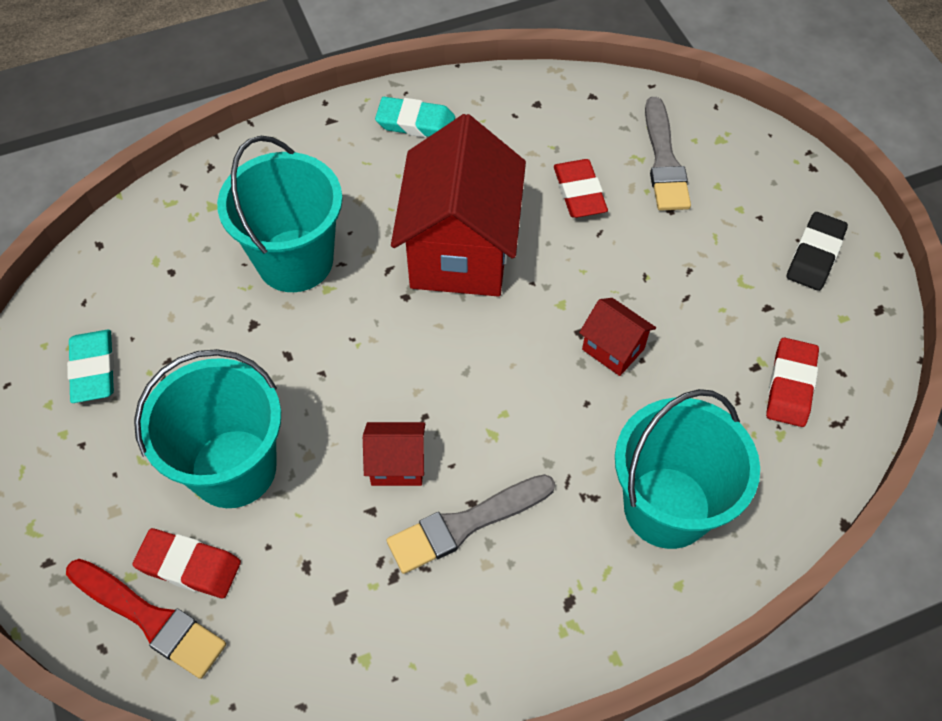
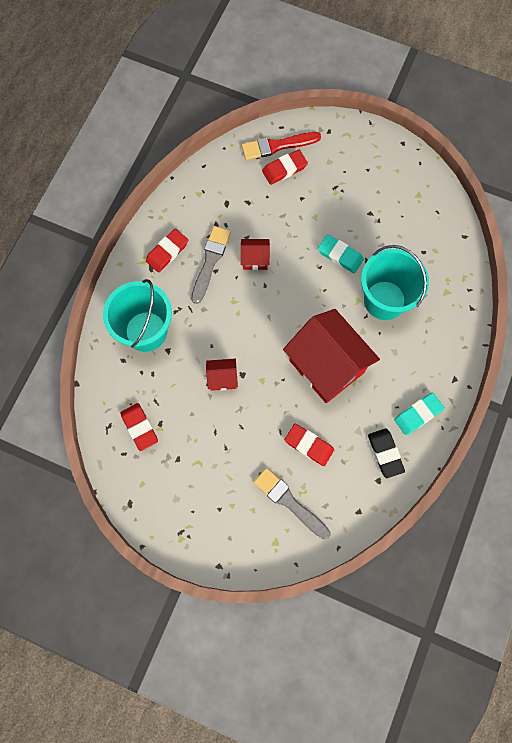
camera: 135 degrees right, 15 degrees up
(93, 369) = (399, 194): turquoise eraser -> turquoise eraser (340, 255)
(233, 468) = (308, 208): turquoise bucket -> none
(397, 465) = (255, 259): red house -> red house turned 45 degrees clockwise
(517, 604) = (167, 252): none -> red eraser
(815, 255) = (179, 509): black eraser -> black eraser (385, 453)

